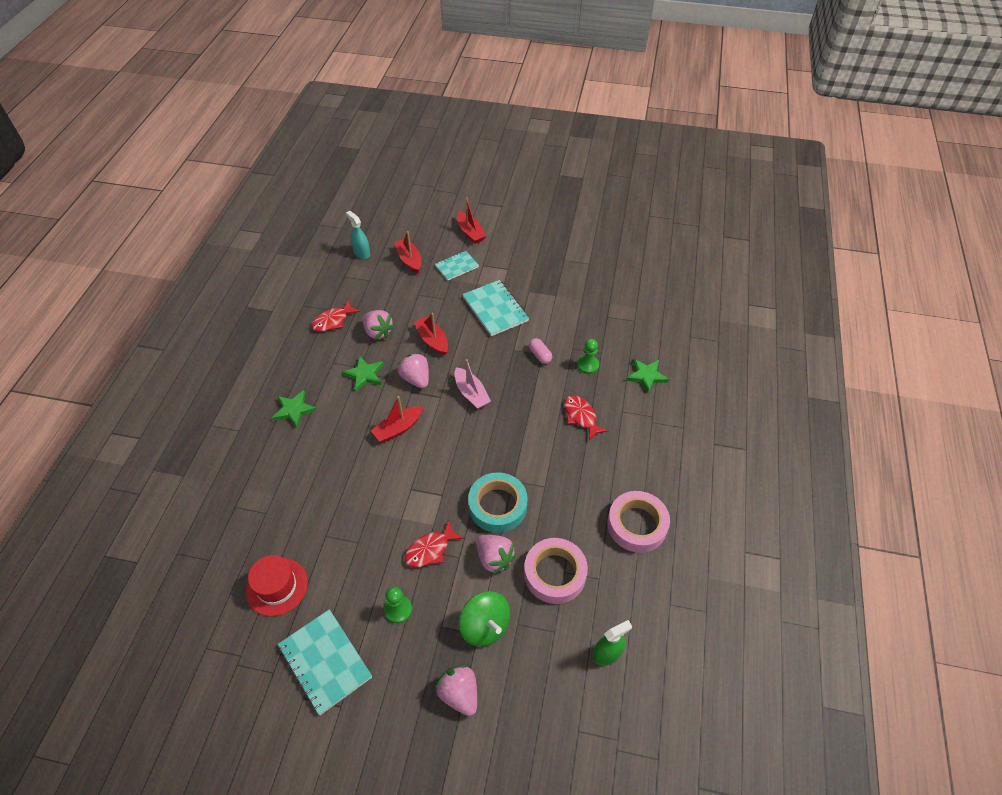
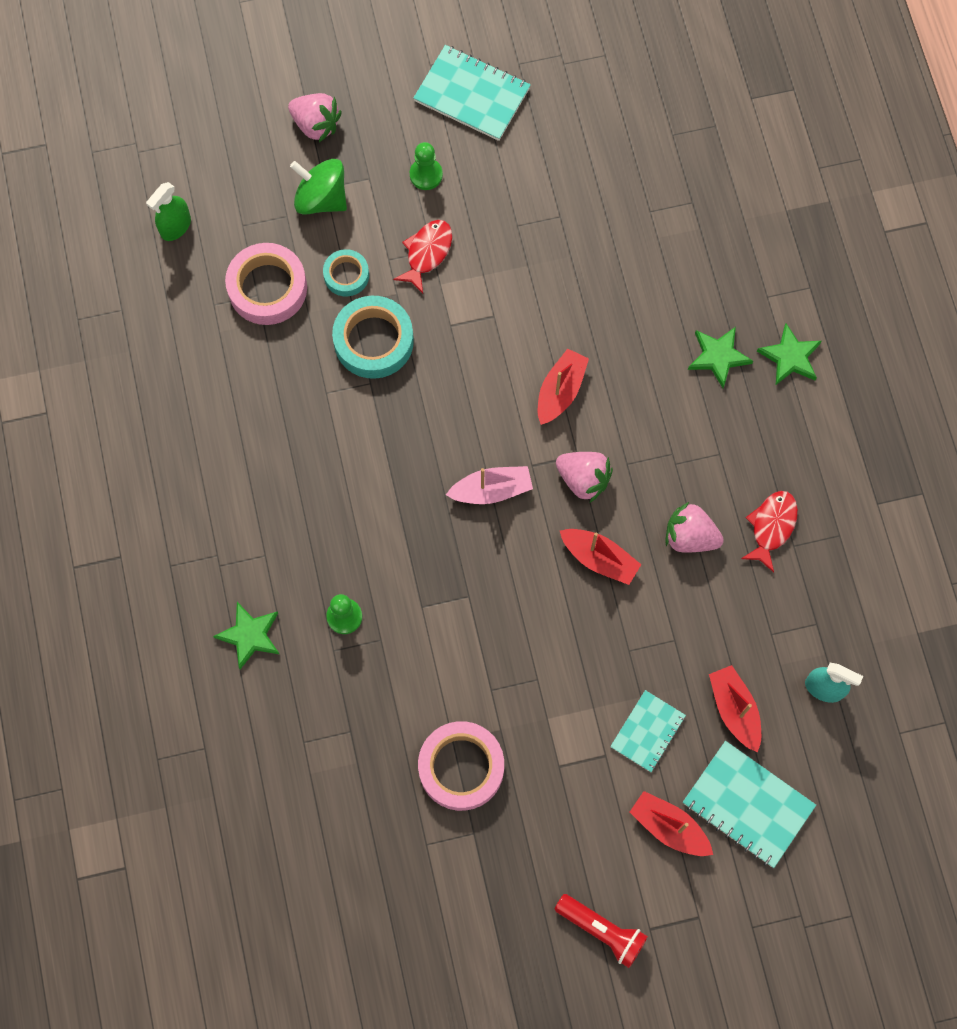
camera: 155 degrees right, 20 degrees up
(277, 586) = (575, 141): red hat -> none
(364, 375) = (660, 454): green star -> green star (790, 357)
(409, 260) = (734, 710): red boat -> red boat turned 150 degrees counterclockwise
(471, 393) = (491, 490): pink boat -> pink boat turned 135 degrees clockwise
(494, 558) = (346, 275): pink strawberry -> turquoise tape
(495, 309) = (535, 665): turquoise notebook -> turquoise notebook (747, 805)
(523, 212) = (602, 931): none -> red flashlight
(540, 355) = (424, 603): pink capsule -> none
(581, 417) = (319, 520): red fish -> none
(637, 525) = (190, 391): pink tape -> pink tape (461, 767)

